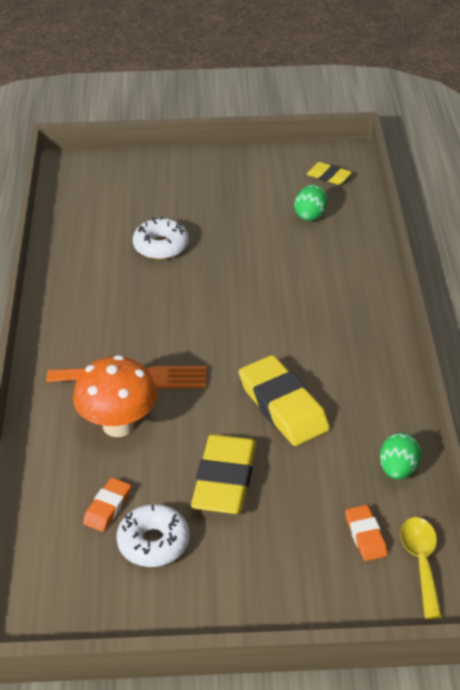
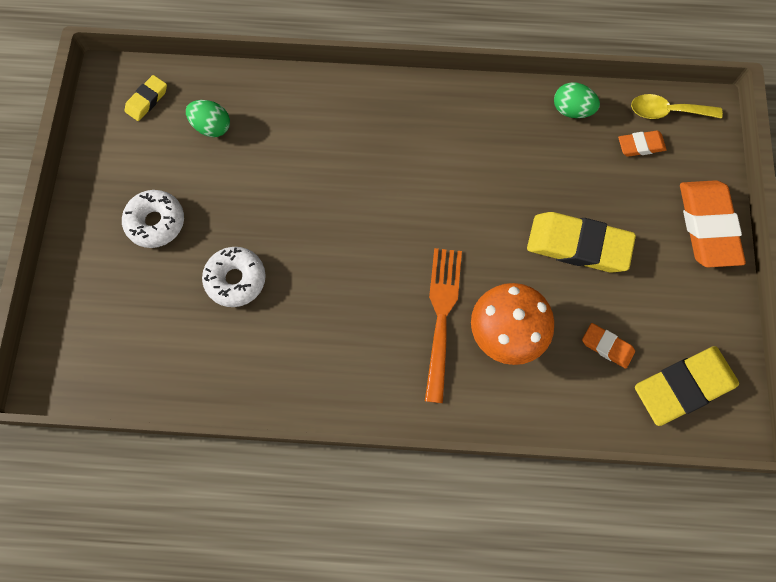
camera: 85 degrees left, 30 degrees up
(153, 543) = (647, 309): white donut -> white donut (156, 222)
(266, 603) = (707, 226): none -> orange eraser
(283, 406) = (491, 187): yellow eraser -> yellow eraser (683, 386)

